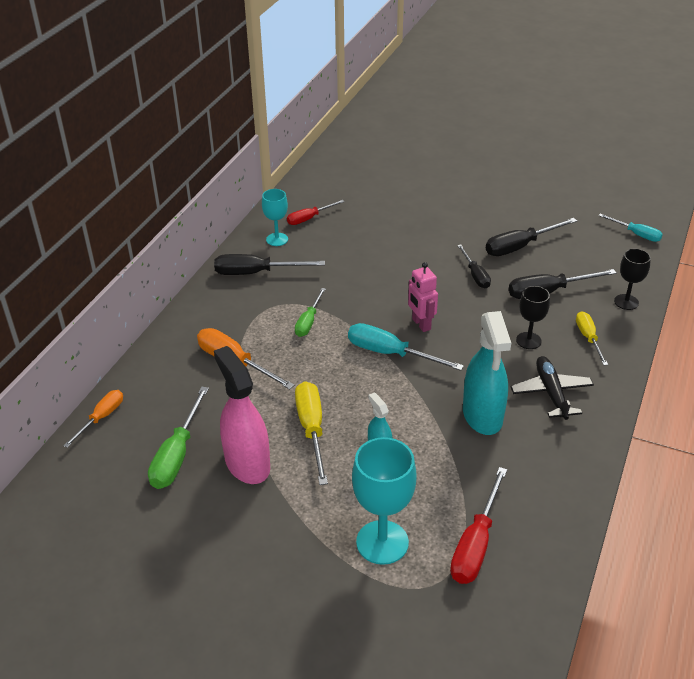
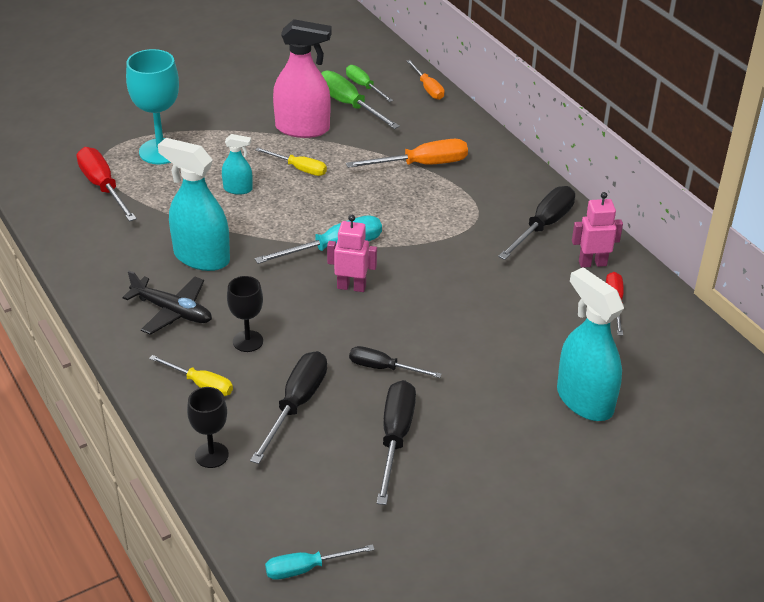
camera: 125 degrees right, 0 degrees up
(277, 239) = (592, 263): turquoise goblet -> pink robot
(308, 322) = (432, 224): green screwdriver -> green screwdriver (364, 86)
(312, 429) = (299, 169): yellow screwdriver -> yellow screwdriver, size x0.64
(407, 200) = (584, 400): none -> turquoise spray bottle

